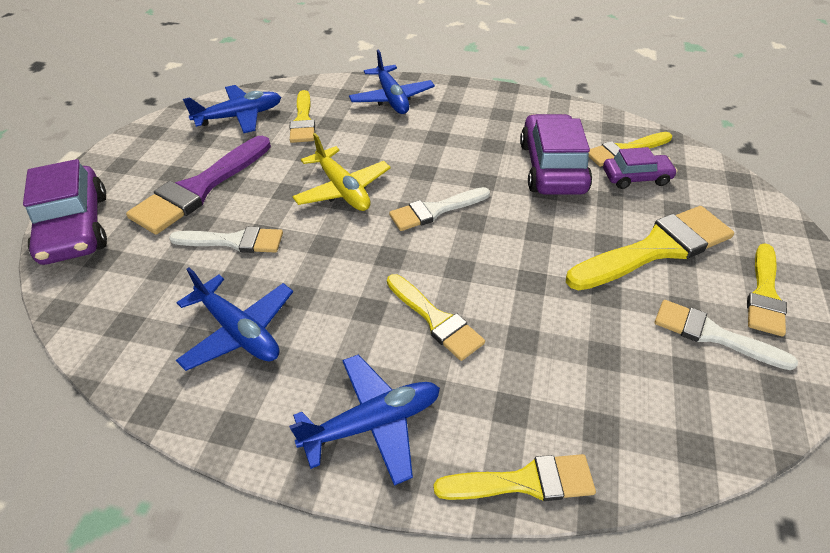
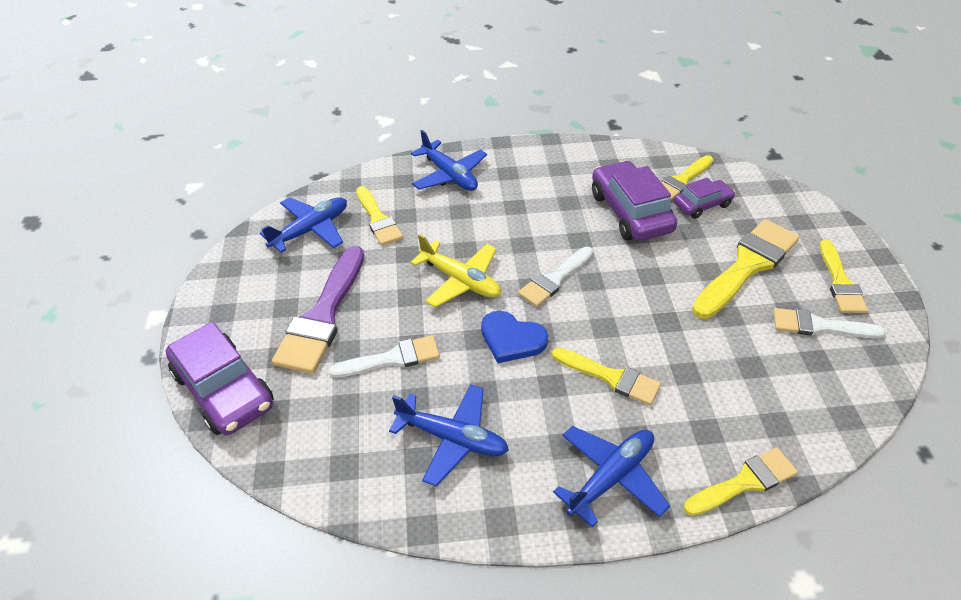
camera: 20 degrees left, 0 degrees up
(357, 254) = (512, 339): none -> blue heart

